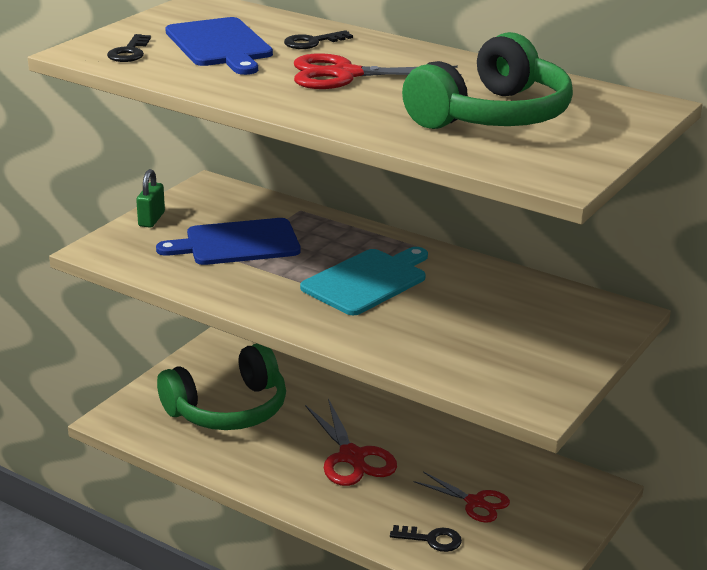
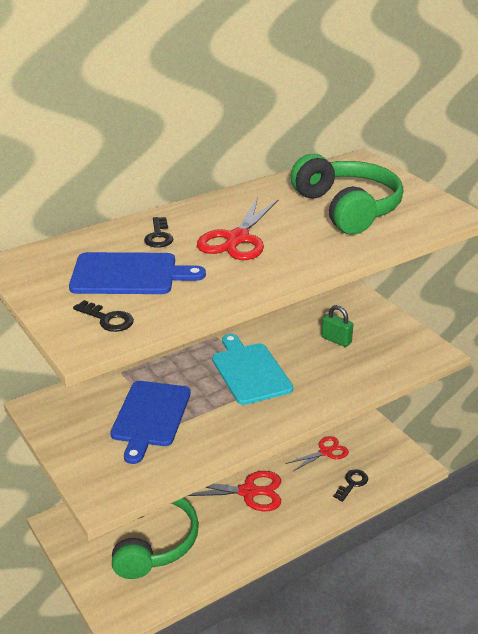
camera: 65 degrees left, 5 degrees up
(151, 219) = (72, 453): green padlock -> green padlock (336, 340)

